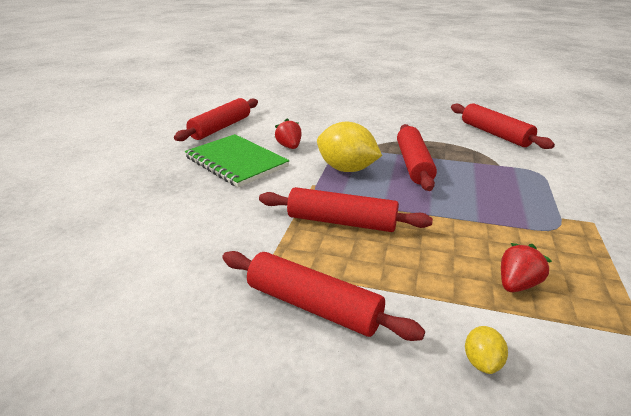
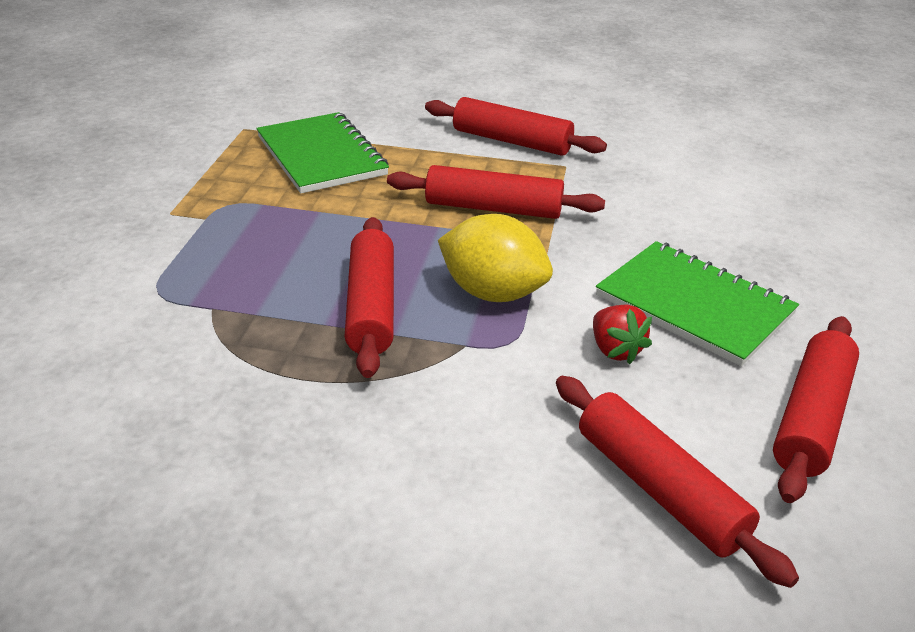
camera: 175 degrees right, 5 degrees up
(482, 362) = (383, 116): yellow lemon -> none
(495, 134) = (139, 409): red rolling pin -> red rolling pin (659, 489)
(516, 284) = (321, 156): red strawberry -> green notebook

